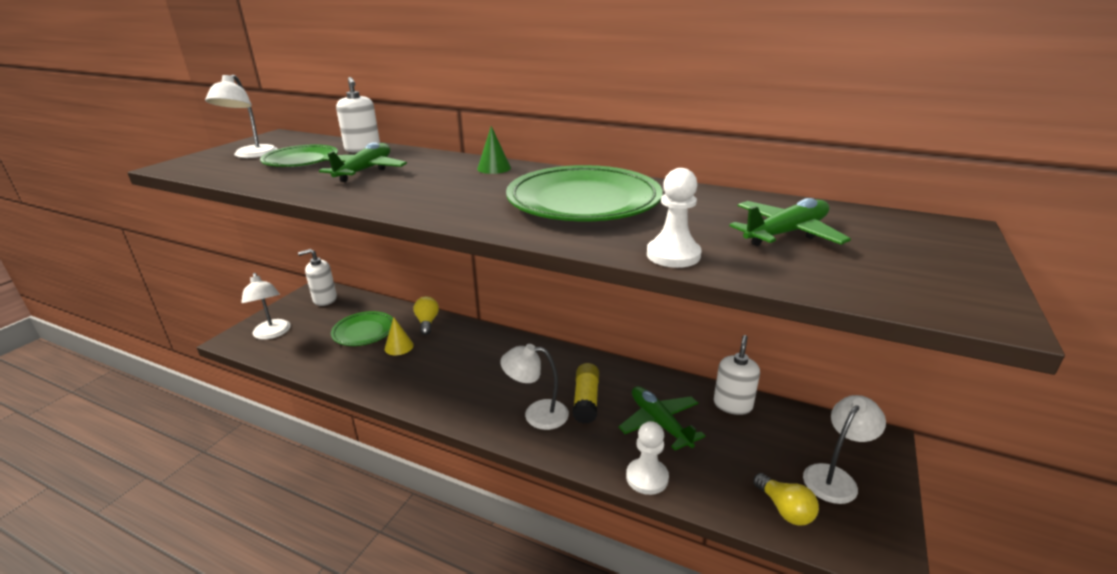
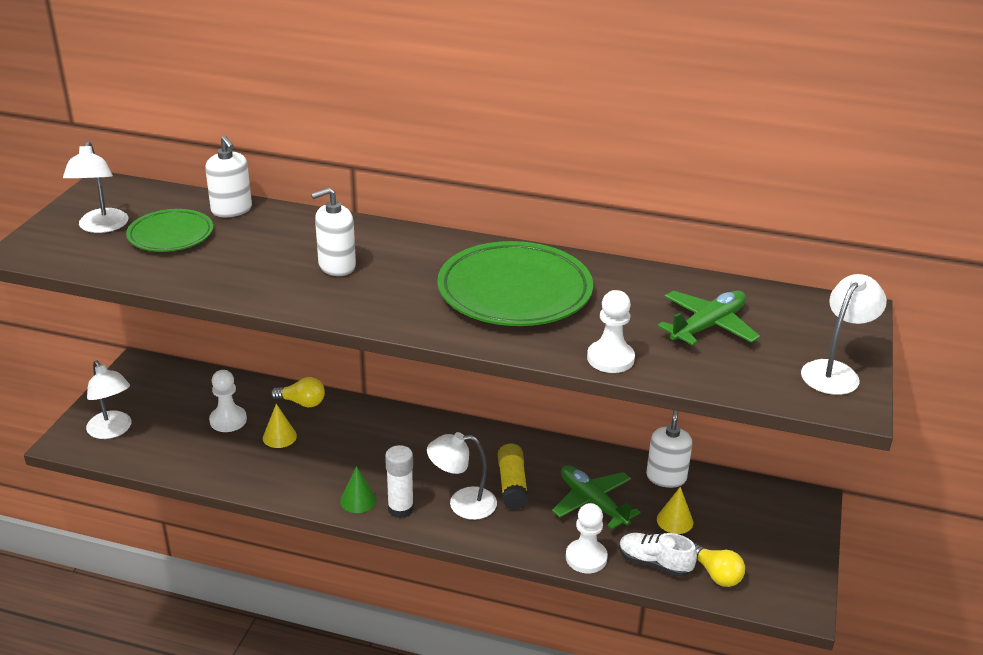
camera: 10 degrees left, 5 degrees up
(325, 299) = (156, 378): white soap dispenser -> white soap dispenser (337, 266)
(364, 332) = (228, 420): green plate -> white pawn
(365, 170) = (258, 251): green plane -> none
(427, 322) = (302, 402): yellow light bulb -> yellow light bulb turned 120 degrees clockwise
(479, 414) = (400, 509): none -> white glue stick
(494, 168) = (403, 241): green cone -> green cone (358, 500)
(718, 490) = (654, 563): none -> white shoe
(740, 447) = (675, 521): none -> yellow cone
(835, 477) = (763, 541): white lamp -> white lamp (835, 372)

